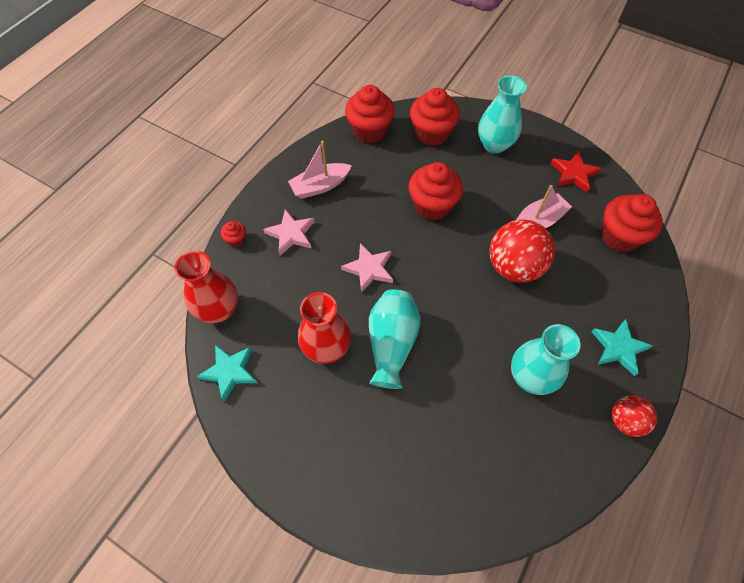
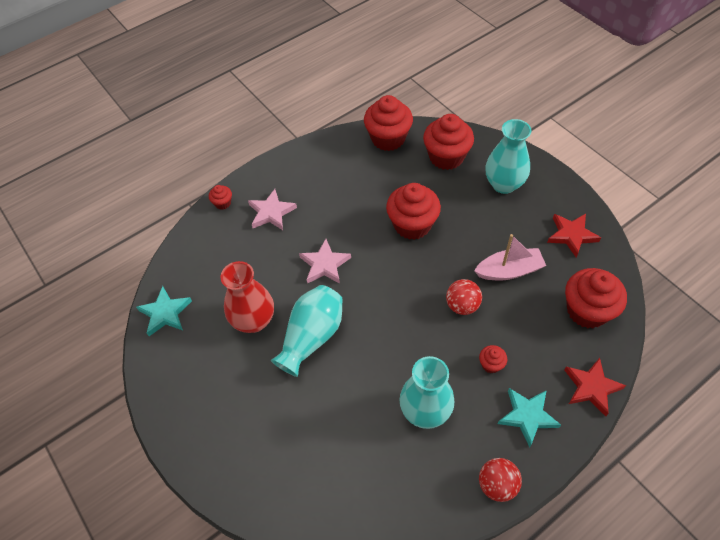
camera: 25 degrees right, 5 degrees down
(219, 309) = (181, 258): red vase -> none
(320, 186) = (317, 177): pink boat -> none
(514, 267) = (462, 305): red ball -> red ball, size x0.57
(565, 312) = (491, 364): none -> red cupcake
(656, 303) = (591, 387): none -> red star

